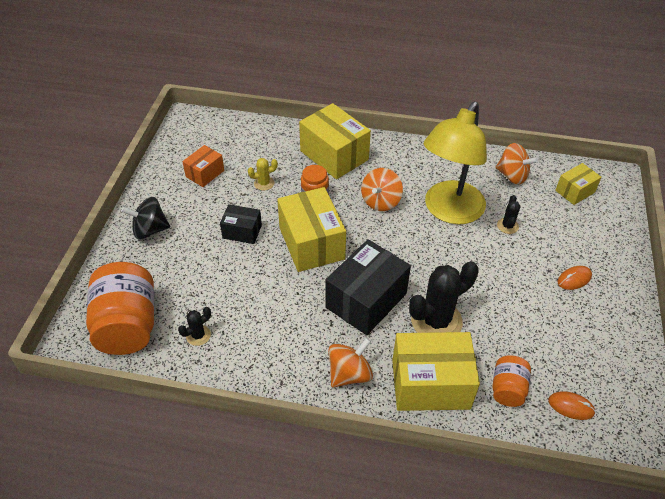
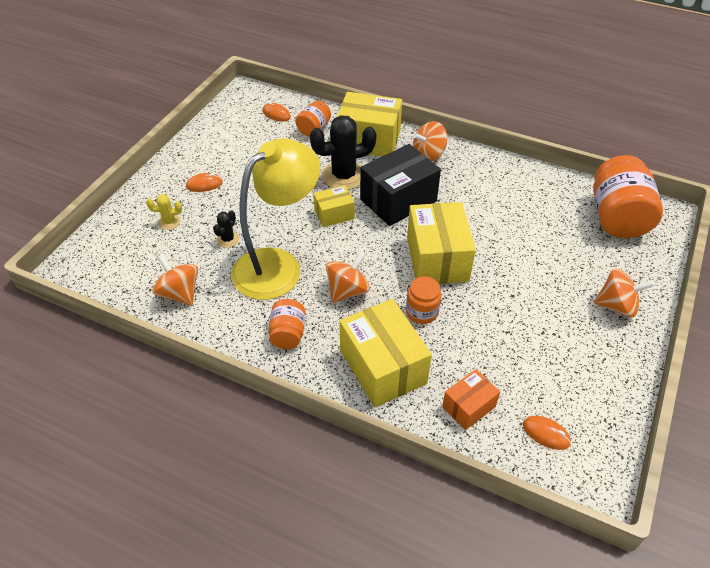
camera: 165 degrees left, 0 degrees up
(150, 230) = (616, 306): black spinning top -> orange spinning top
(198, 335) = (551, 199): black cactus -> none
(205, 173) = (558, 372): orange box -> orange box (468, 406)
(216, 138) = (546, 433): none -> orange mouse
(242, 232) = (511, 284): black box -> none
(264, 183) = (481, 341): yellow cactus -> yellow cactus (169, 222)
(412, 163) = (288, 333): none -> orange jar
(575, 191) = (127, 261): yellow box -> yellow box (334, 214)

